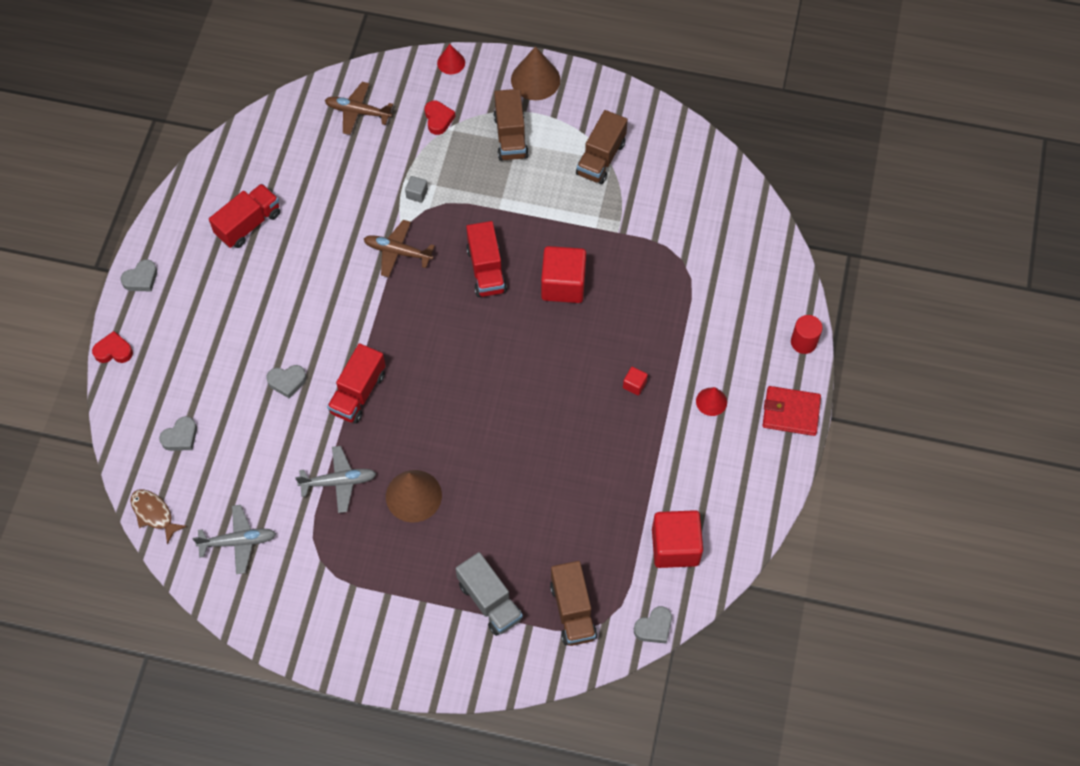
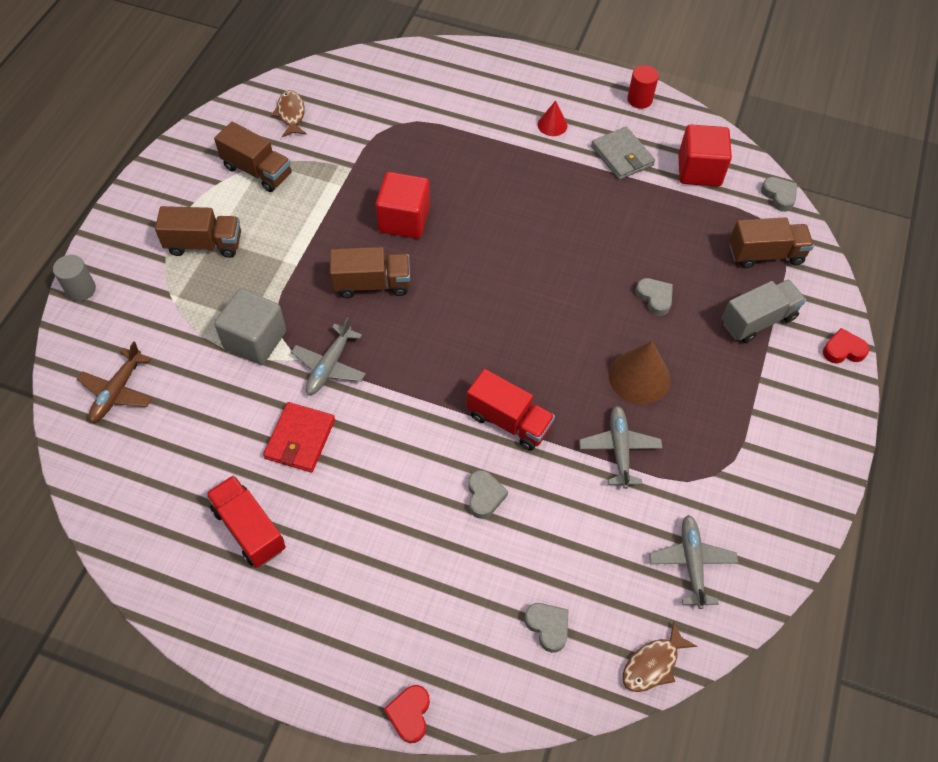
camera: 85 degrees left, 5 degrees down
(141, 279) = (302, 673): grey heart -> grey heart (654, 298)
(398, 252) = (329, 366): brown plane -> grey plane
(417, 194) = (255, 340): grey cube -> grey cube, size x2.28
(438, 119) = (157, 309): red heart -> red heart (843, 350)
(451, 62) = (81, 289): red cone -> grey cylinder
(486, 270) = (372, 284): red truck -> brown truck
(535, 79) = (135, 214): brown cone -> none
(634, 385) = (528, 178): red cube -> none
(677, 171) = (291, 114): none -> brown fish
(681, 470) = (622, 156): none -> grey wallet
(791, 412) = (569, 74): red wallet -> red wallet (300, 439)
(803, 342) = (499, 55): red cylinder -> red cylinder (639, 99)

